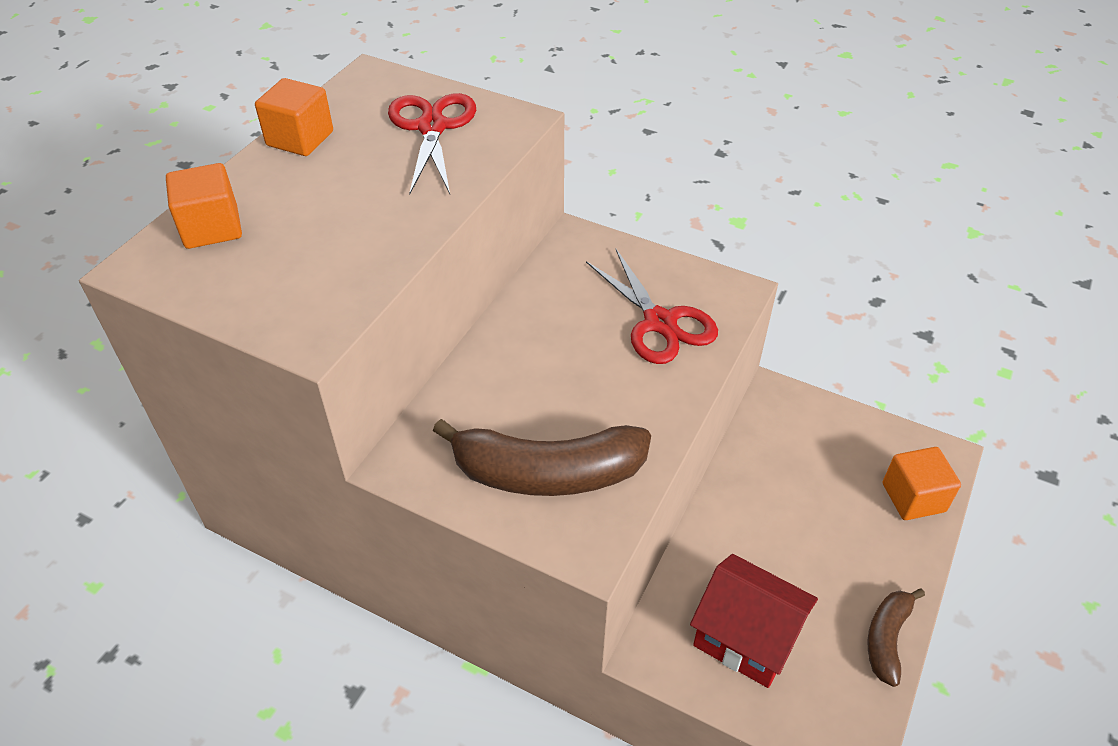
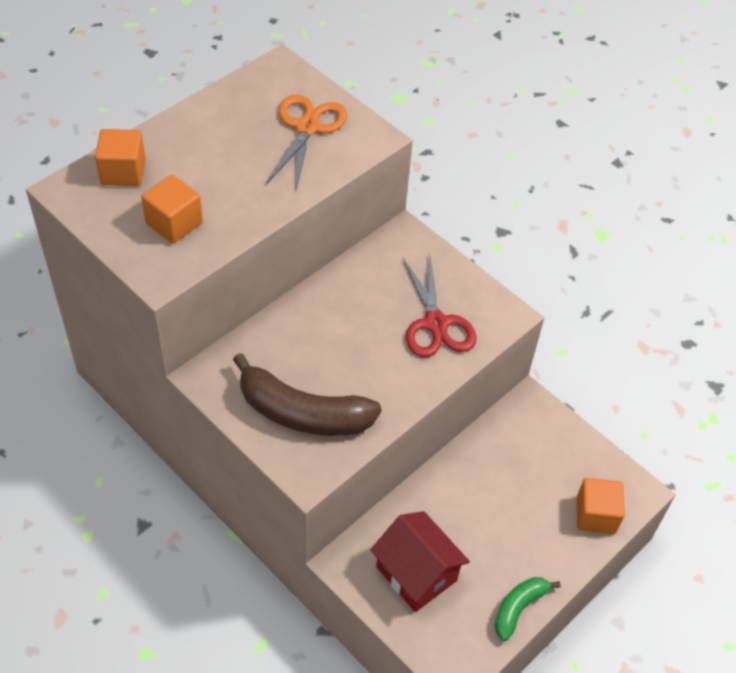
camera: 15 degrees right, 5 degrees up
(300, 139) = (208, 112): orange cube -> orange cube (174, 223)
(432, 127) = (307, 127): red scissors -> orange scissors
(887, 638) = (519, 608): brown banana -> green banana

